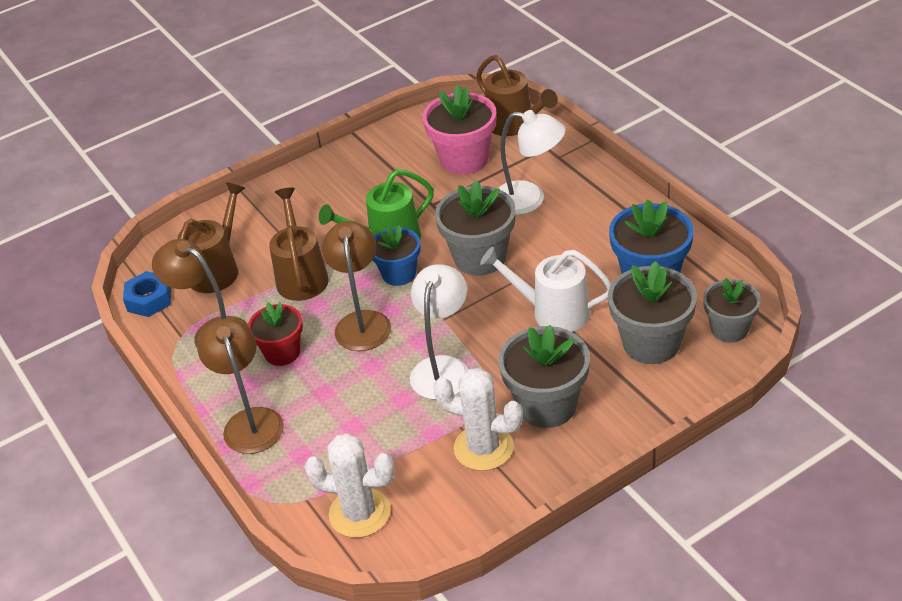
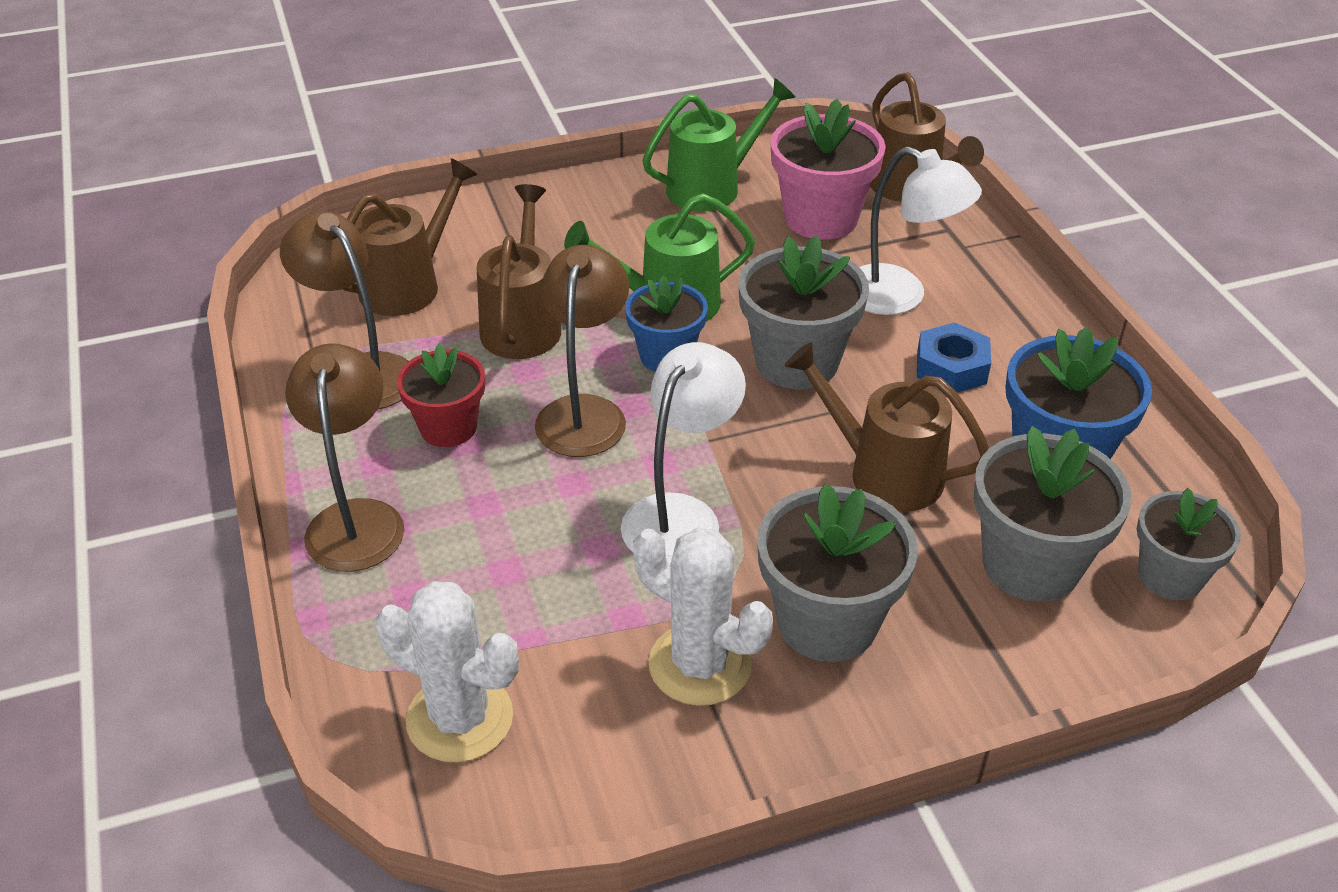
camera: 10 degrees right, 0 degrees up
(149, 299) = (295, 303): blue nut -> blue nut (951, 368)
(388, 154) = (712, 187): none -> green watering can
(552, 312) = (883, 472): white watering can -> brown watering can

